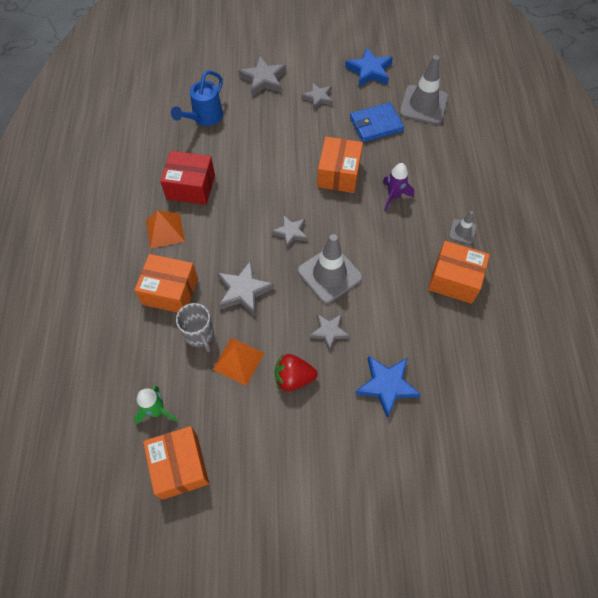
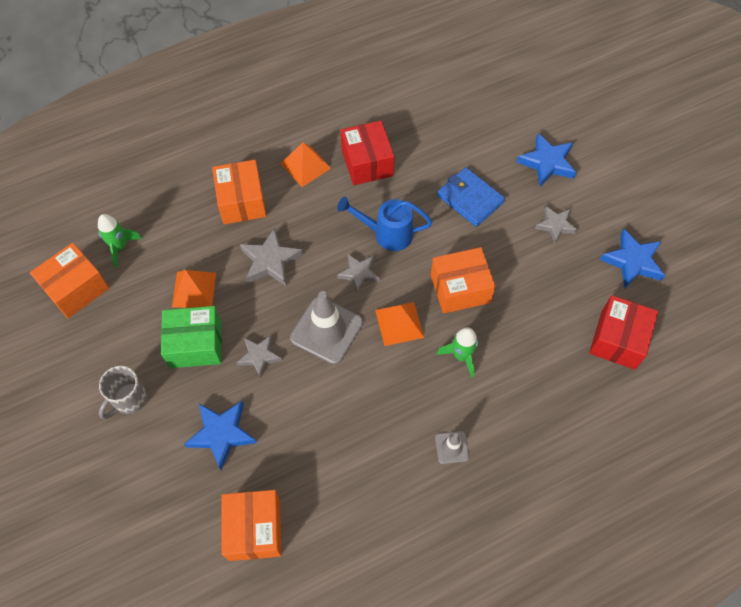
camera: 65 degrees right, 0 degrees up
(199, 335) = (207, 246): grey mug -> grey mug (129, 400)
(204, 118) = (460, 134): blue watering can -> blue watering can (387, 234)
(263, 79) = (547, 163): grey star -> blue star
(293, 378) = (195, 344): red strawberry -> green box
(348, 223) = (399, 323): none -> orange pyramid
(376, 124) = (554, 299): blue wallet -> blue wallet (470, 199)
(393, 196) = (461, 356): purple rocket -> green rocket
(423, 105) = (618, 340): grey traffic cone -> red box
(454, 280) = (381, 460): orange box -> orange box (254, 529)

